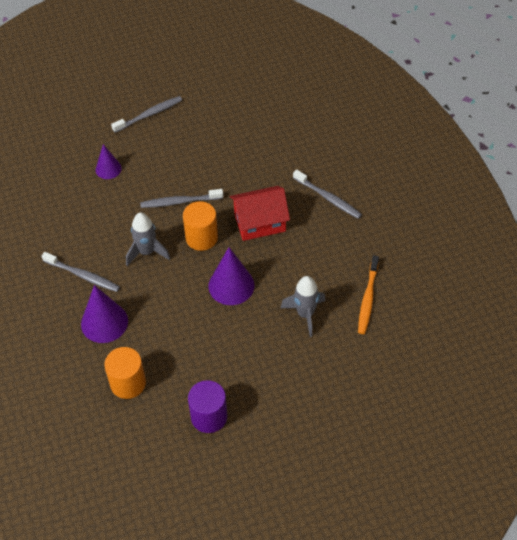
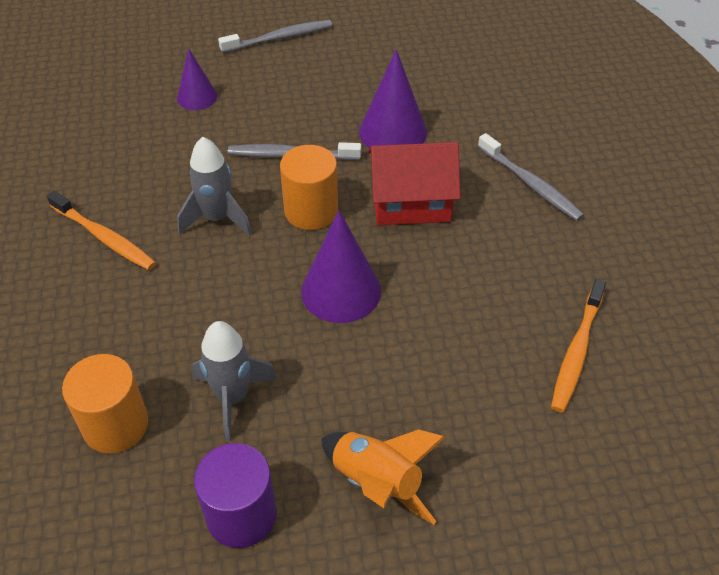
camera: 10 degrees right, 5 degrees down
(82, 275) = (104, 237): grey toothbrush -> orange toothbrush
(104, 322) = (112, 315): purple cone -> purple cone (393, 132)
(274, 388) = (377, 483): none -> orange rocket
(305, 314) = (459, 359): grey rocket -> grey rocket (233, 398)

